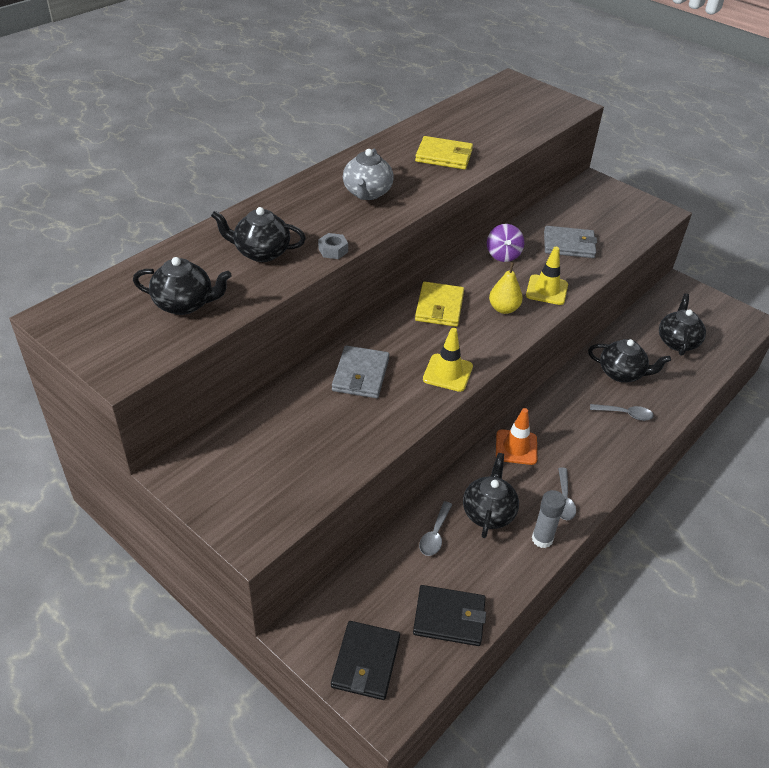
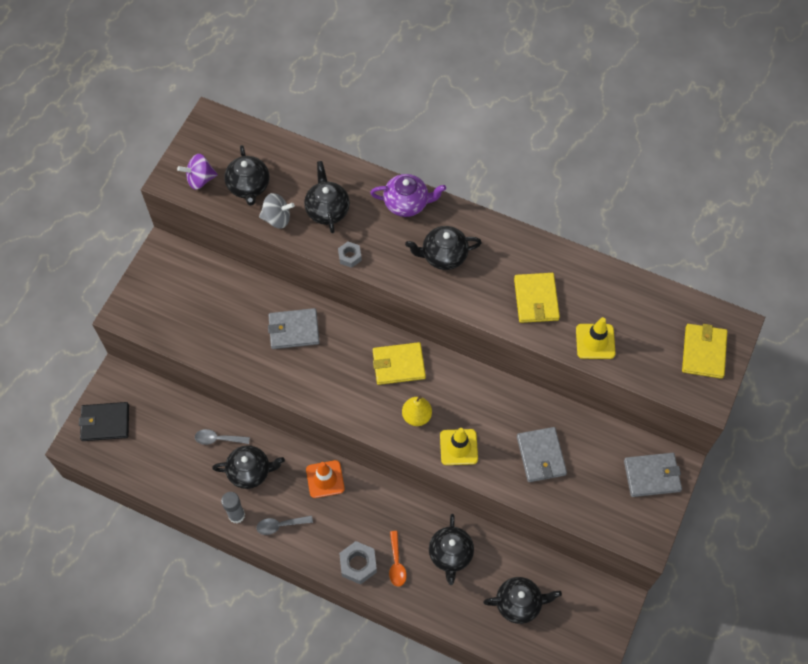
camera: 75 degrees right, 20 degrees up
(247, 291) = (277, 218): none -> grey spinning top
(290, 200) = (407, 203): none -> purple teapot
(367, 193) = (443, 255): grey teapot -> black teapot
(447, 373) = (318, 391): yellow traffic cone -> yellow traffic cone (595, 341)
(449, 617) = (151, 465): black wallet -> none
(503, 255) = (497, 400): purple spinning top -> purple spinning top (200, 179)
(531, 97) = (703, 352): none -> yellow wallet
(602, 194) = (652, 475): none -> grey wallet
(622, 444) = (358, 564): none -> grey nut
(625, 414) = (396, 563): grey spoon -> orange spoon

